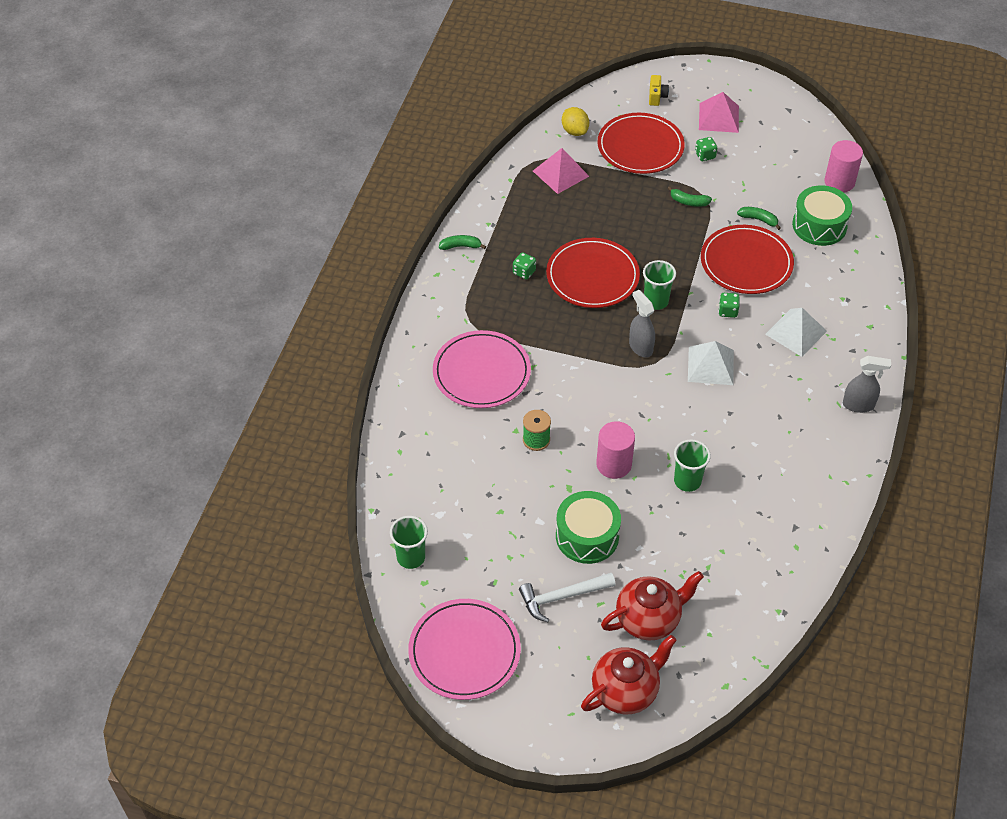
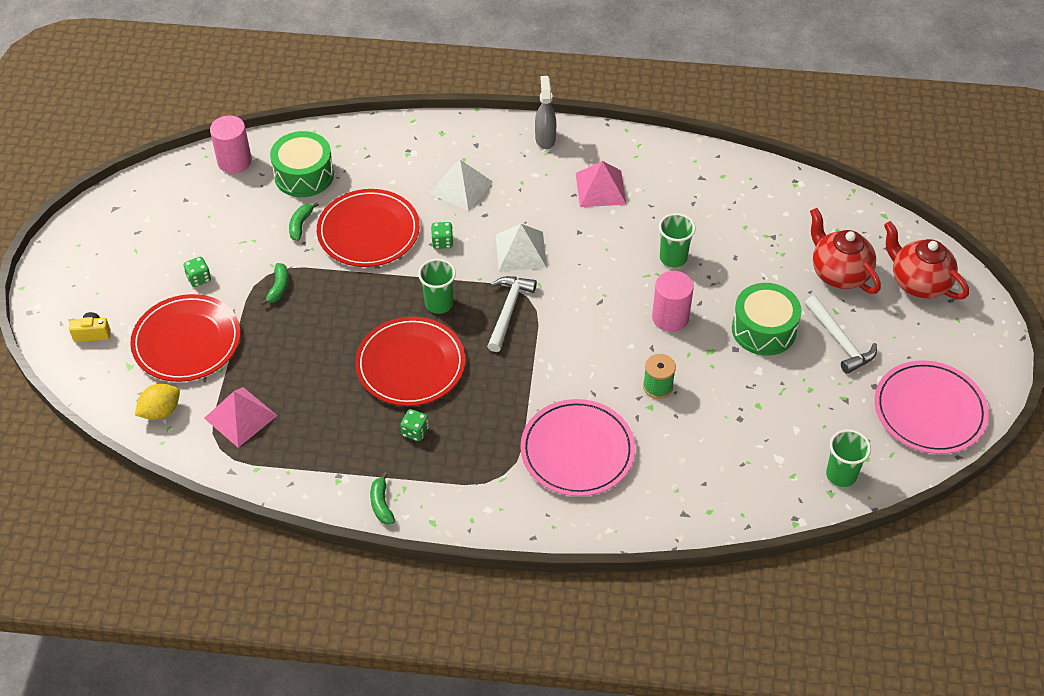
camera: 100 degrees left, 0 degrees up
(640, 347) = (508, 311): grey spray bottle -> white hammer
(718, 118) = (131, 270): pink pyramid -> pink pyramid (600, 188)

